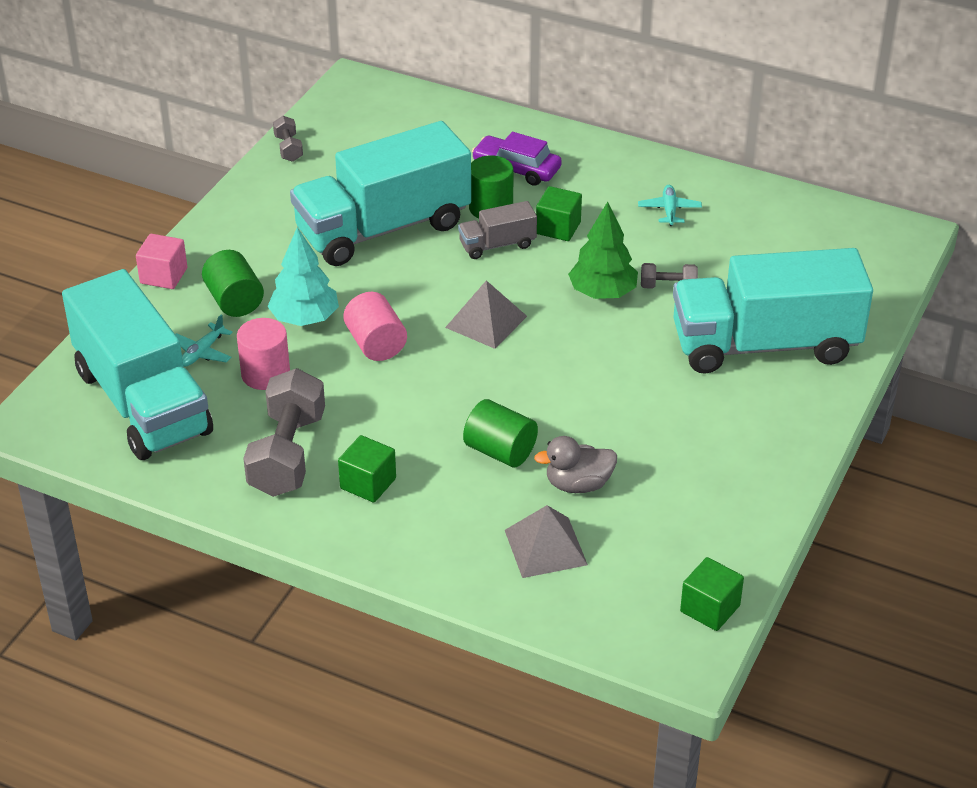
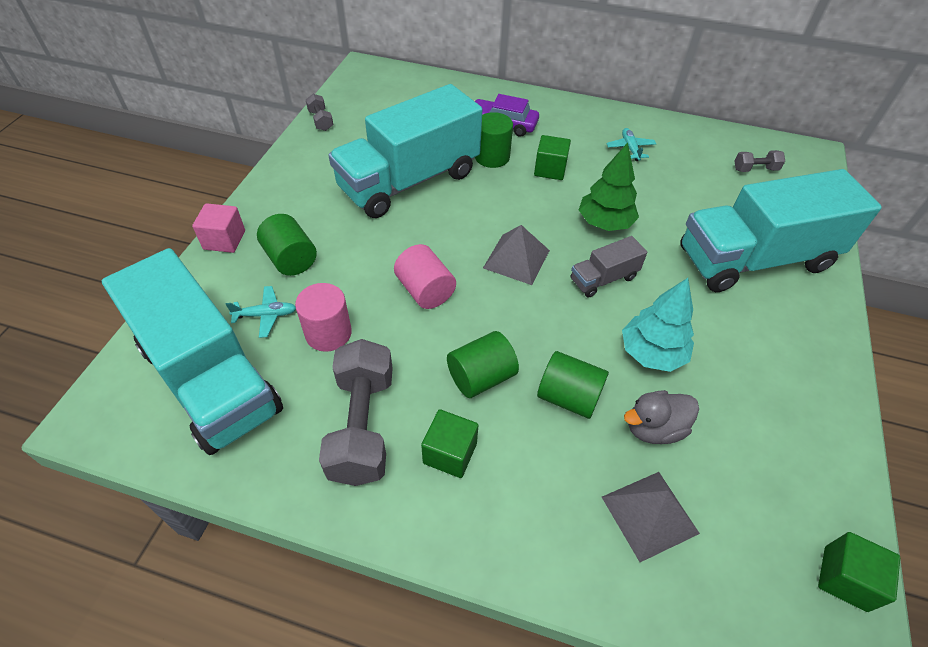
camera: 10 degrees left, 10 degrees up
(202, 352) = (265, 315): turquoise plane -> turquoise plane turned 120 degrees counterclockwise
(304, 318) = (356, 271): turquoise tree -> turquoise tree (651, 353)
(415, 426) = (481, 377): none -> green cylinder
(497, 245) = (506, 188): grey truck -> grey truck (603, 279)
(668, 286) = (655, 213): grey dumbbell -> grey dumbbell (755, 169)

